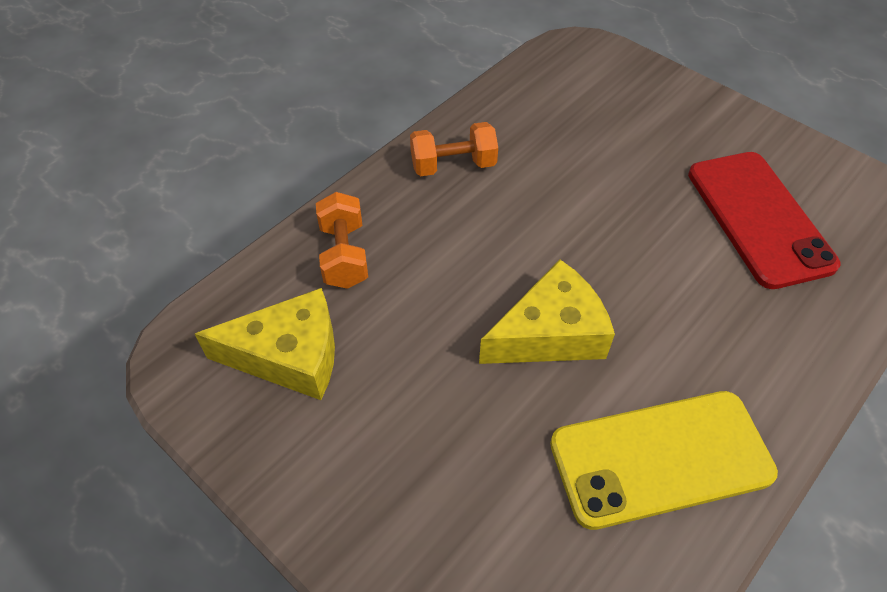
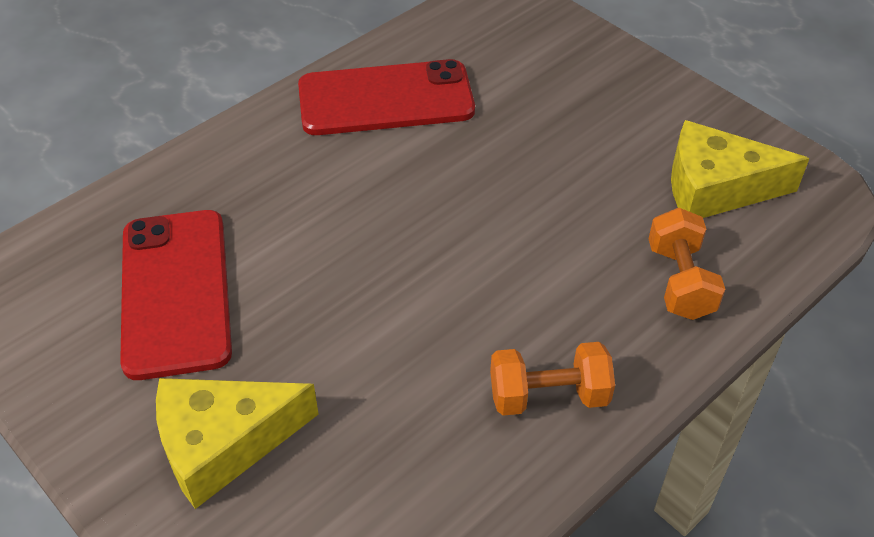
camera: 175 degrees left, 5 degrees down
(550, 333) = (457, 191): yellow cheese -> yellow cheese (223, 444)
(660, 458) = (386, 99): yellow phone -> red phone

